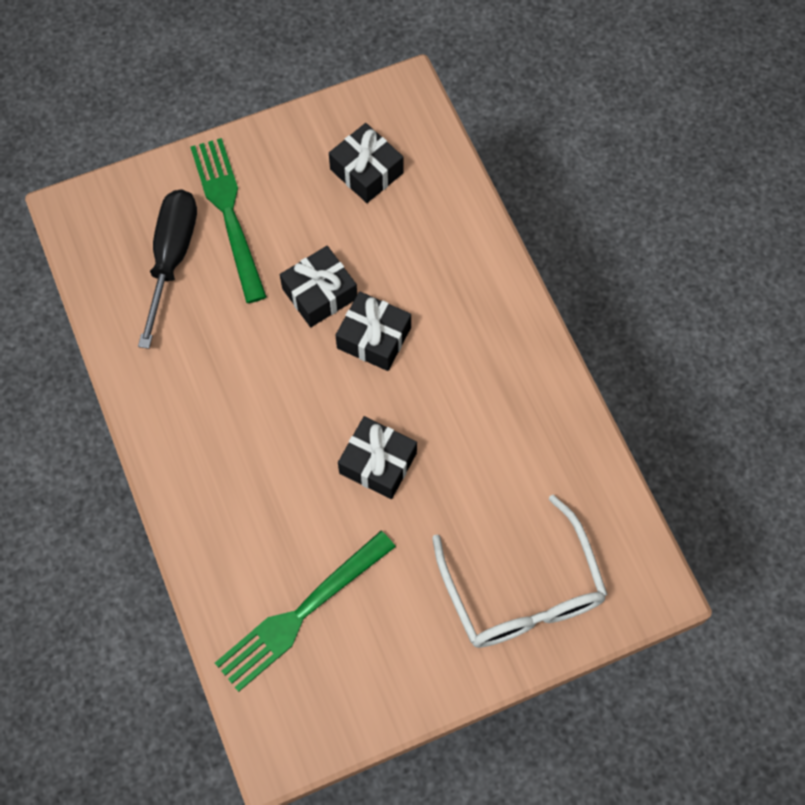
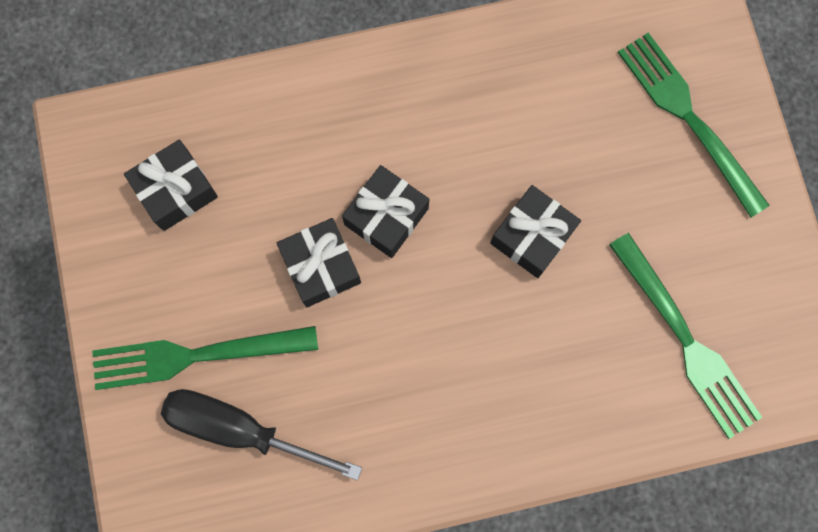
camera: 80 degrees left, 10 degrees up
(522, 591) = (688, 118): white glasses -> green fork

